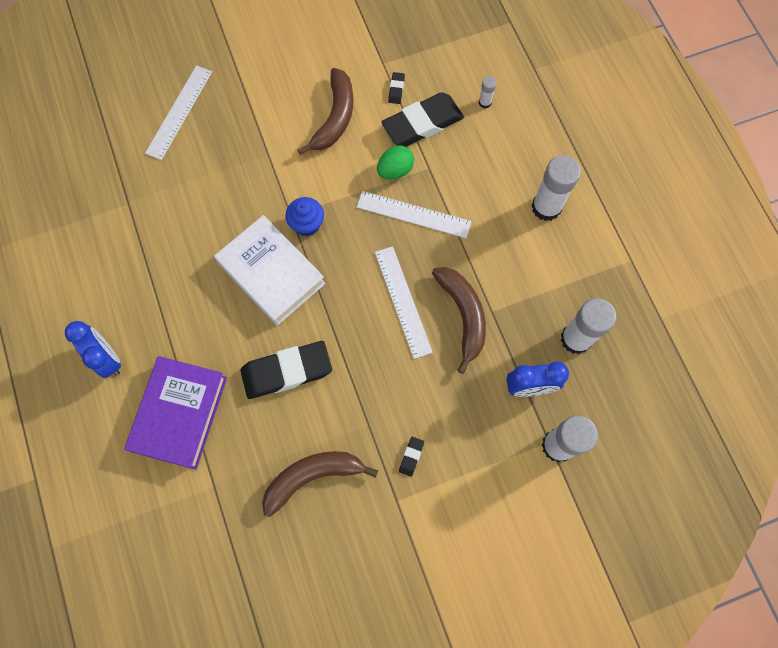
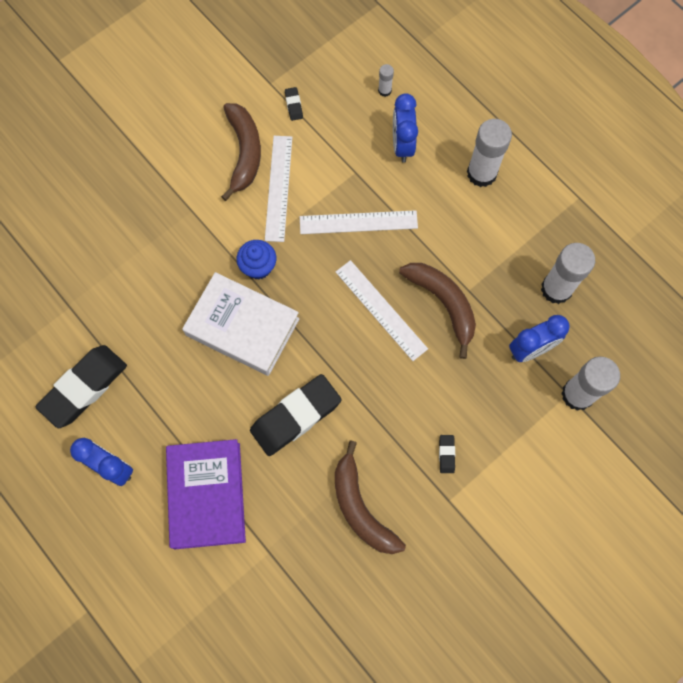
camera: 20 degrees left, 0 degrees up
(179, 112) = (84, 197): white ruler -> white ruler (278, 188)
(312, 477) = (360, 507): brown banana -> brown banana turned 75 degrees counterclockwise
(395, 170) = (324, 185): green egg -> none
(422, 124) = (332, 131): black eraser -> black eraser (84, 388)
(482, 157) = (402, 145): none -> blue clock

